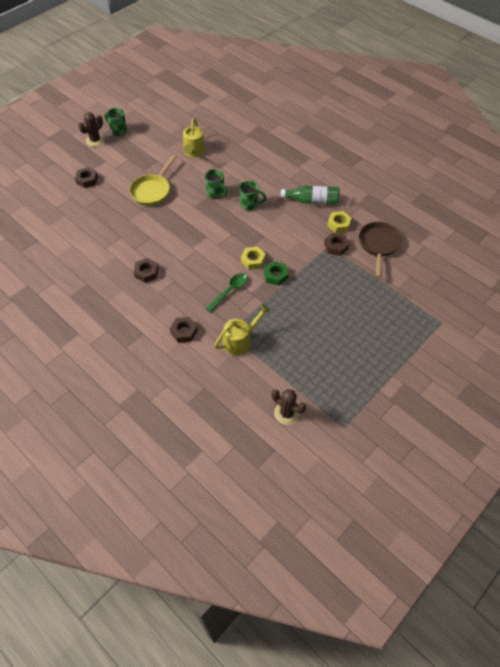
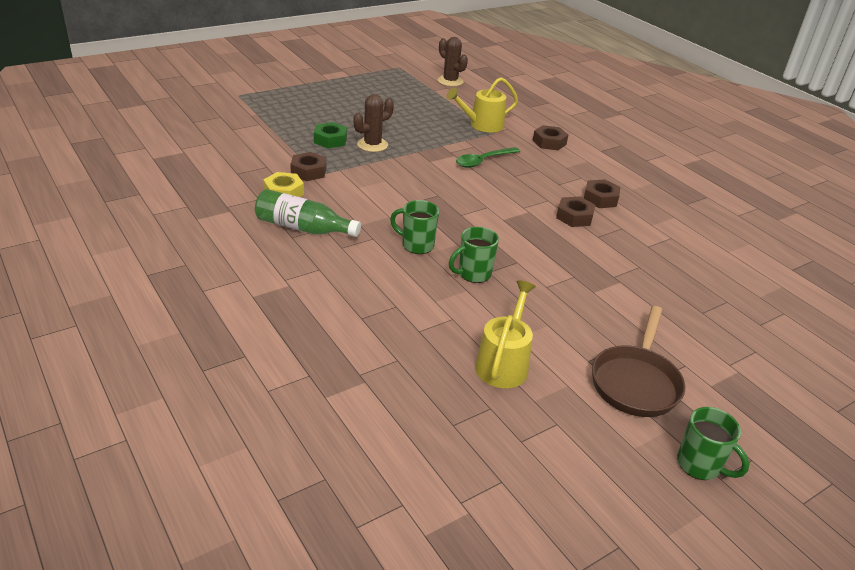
camera: 170 degrees left, 20 degrees down
(87, 180) = (741, 352): brown nut -> brown nut (574, 217)
(95, 140) = (755, 448): brown cactus -> brown cactus (372, 145)
(152, 191) = (597, 303): yellow pan -> none
(216, 193) = (473, 274): green mug -> green mug turned 90 degrees counterclockwise
(253, 260) = (439, 181): yellow nut -> none
(275, 275) = (414, 162): green nut -> green nut (330, 140)
(378, 245) = (245, 161): brown pan -> brown pan (636, 382)

